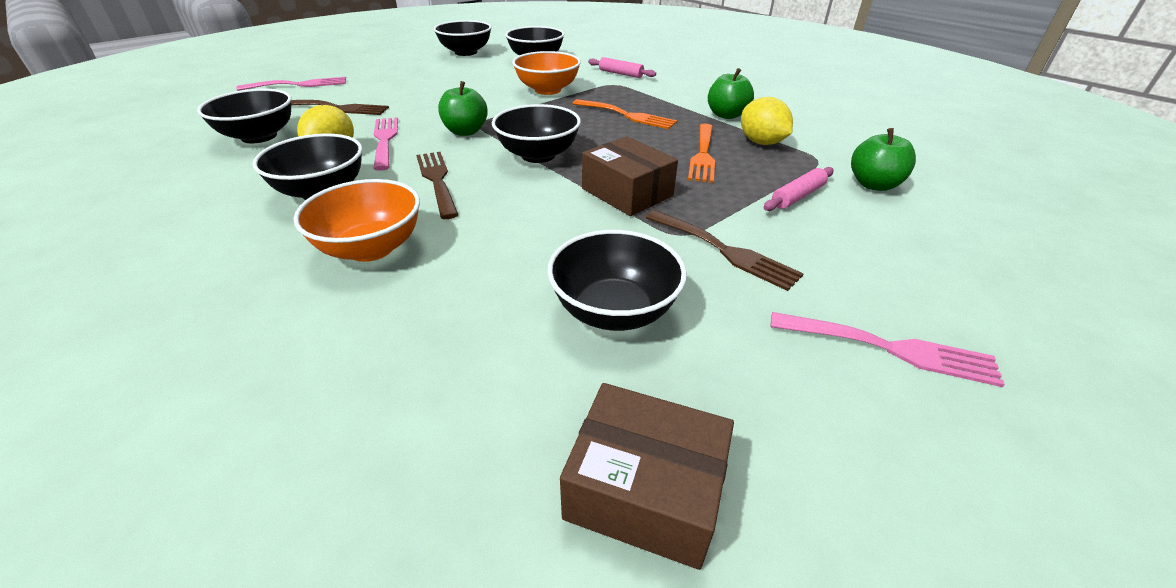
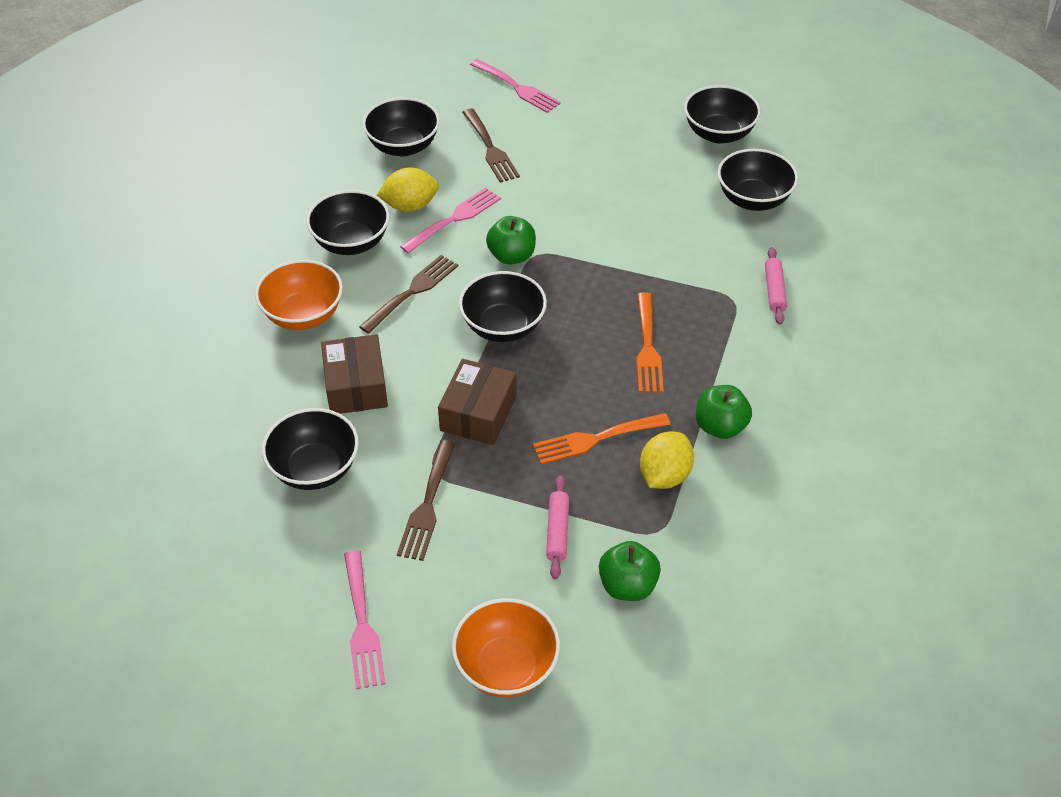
camera: 60 degrees right, 10 degrees up
(547, 90) = (664, 257): orange bowl -> orange bowl (506, 666)
(644, 490) = (186, 535): brown box -> brown box (356, 386)
(798, 196) = (557, 531): pink rolling pin -> pink rolling pin turned 75 degrees clockwise

